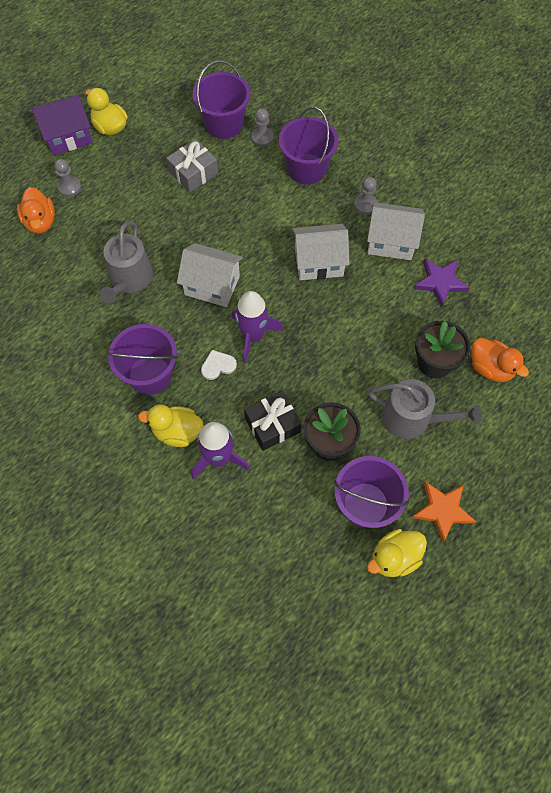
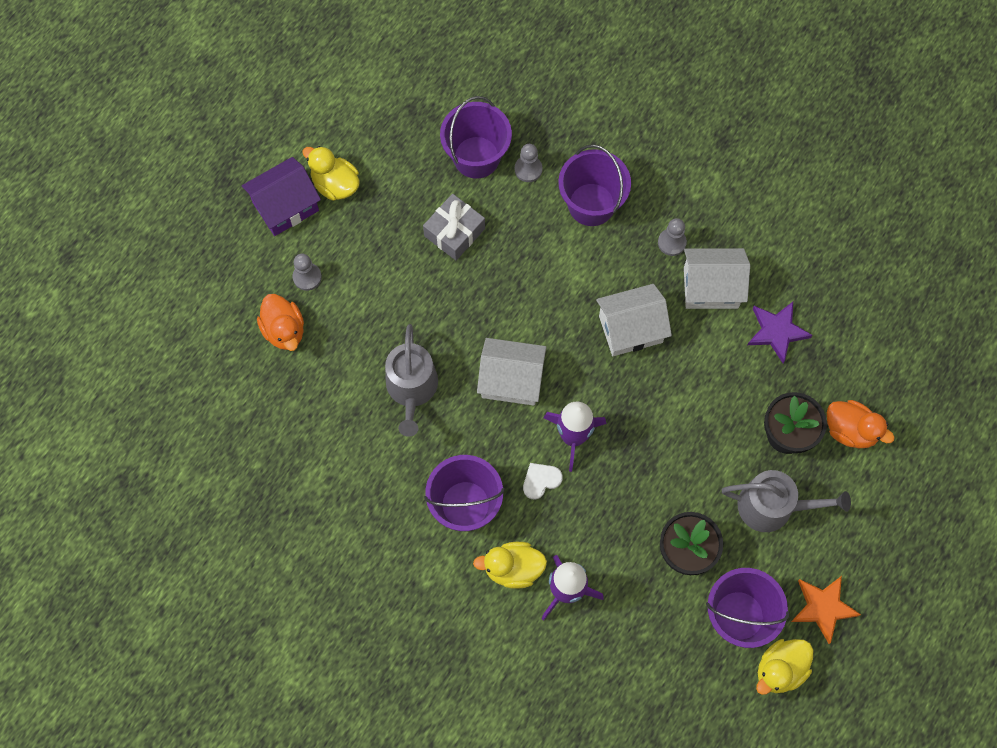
camera: 10 degrees left, 5 degrees up
(272, 425) = (618, 541): black gift -> none

